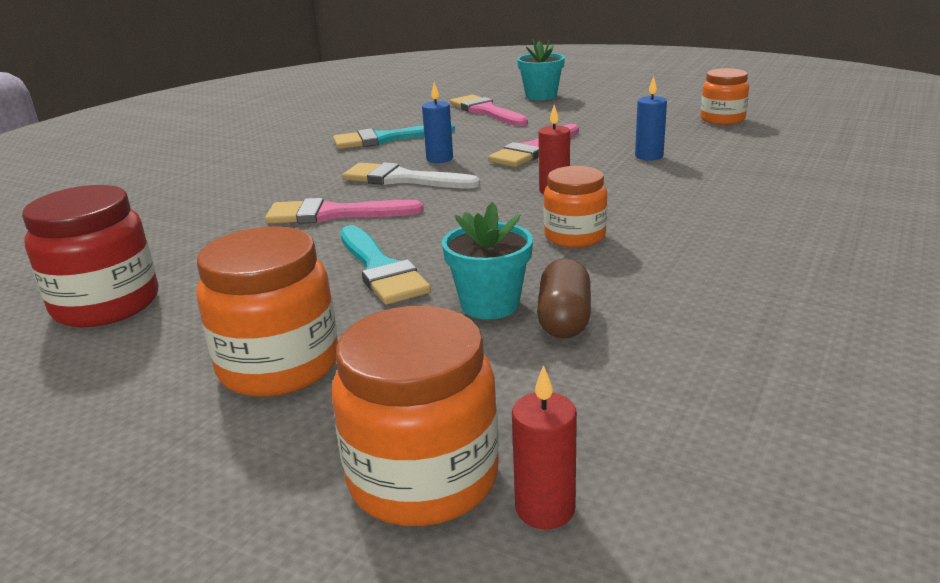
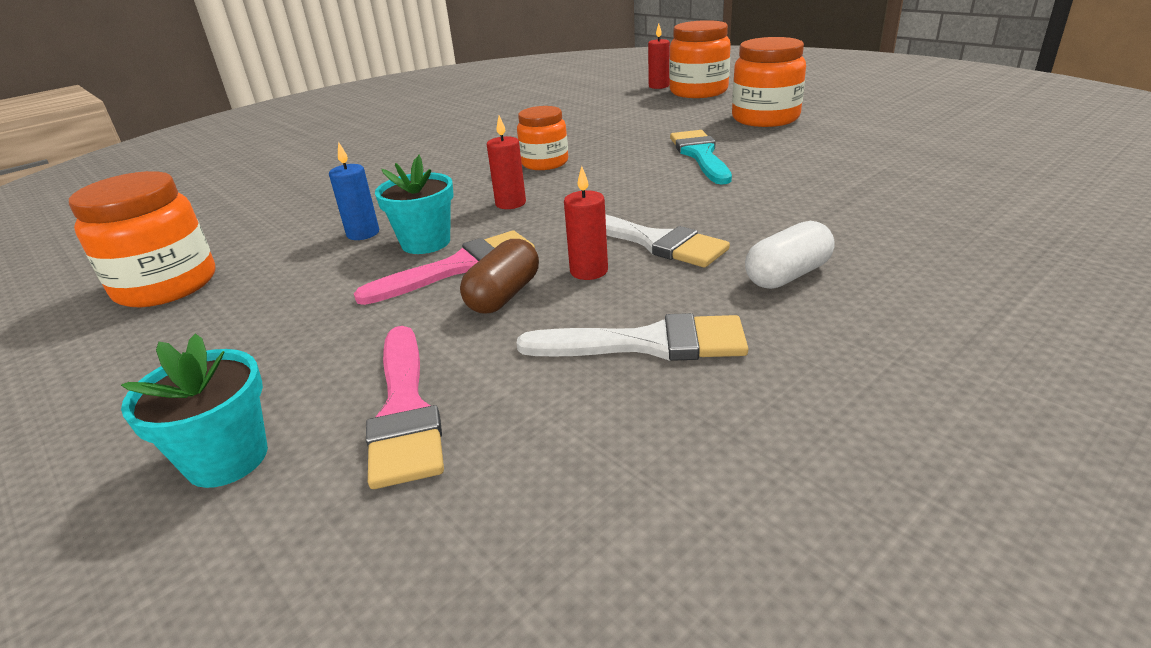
camera: 160 degrees left, 5 degrees up
(106, 304) = (912, 151): red jar -> none
(304, 173) = (787, 275): none -> white capsule
(334, 214) = (739, 204): pink brush -> none
(386, 139) = (647, 343): turquoise brush -> white brush
(439, 159) = (589, 271): blue candle -> red candle
(490, 304) = (637, 133): turquoise flower pot -> turquoise flower pot (426, 242)
(564, 319) = (602, 125): brown capsule -> brown capsule (504, 295)
(722, 119) = (166, 285): orange jar -> orange jar, size x1.53

